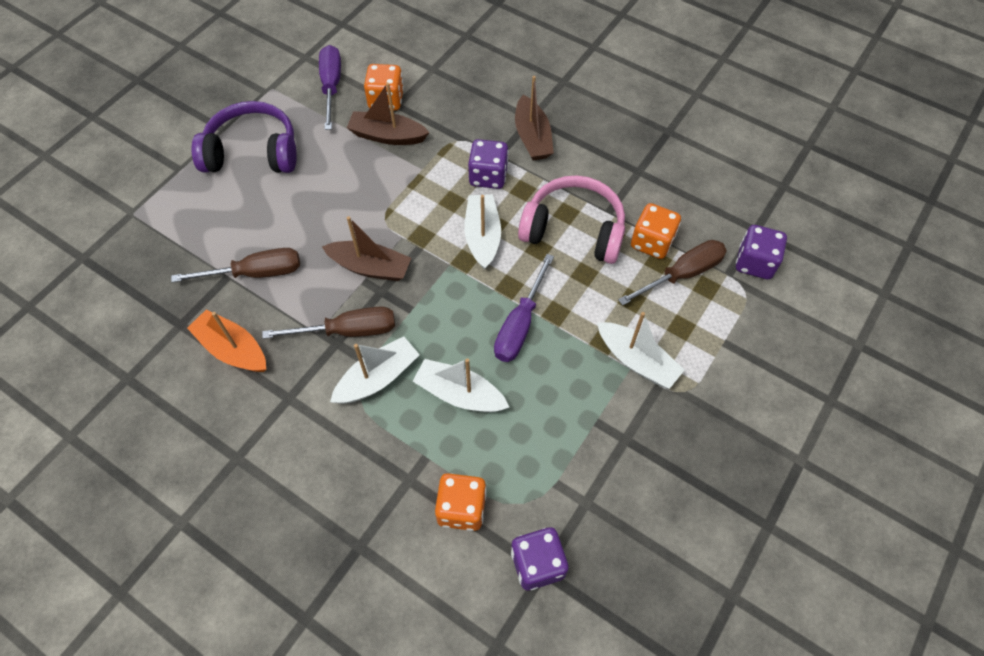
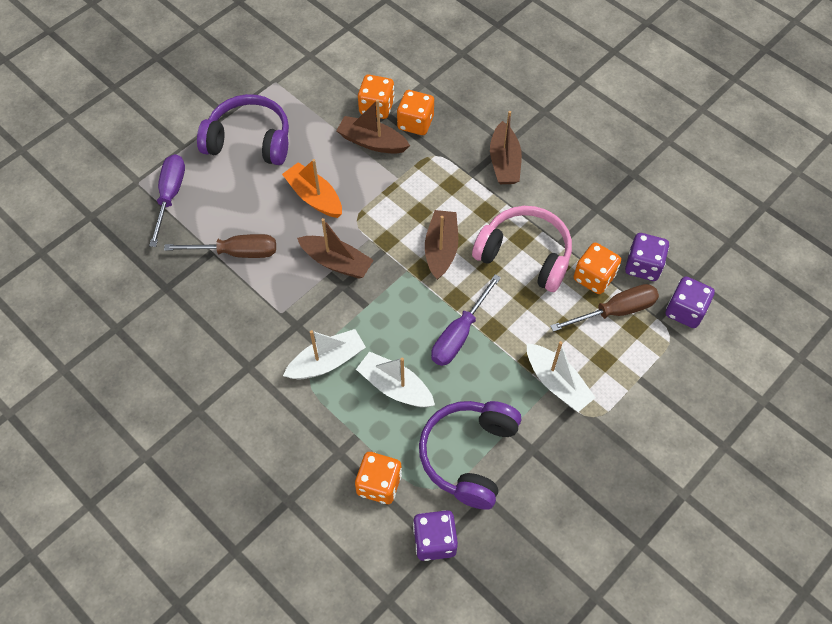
camera: 10 degrees right, 0 degrees up
(233, 349) = (207, 317): orange boat -> orange boat (314, 197)
(331, 86) = (329, 87): purple screwdriver -> purple screwdriver (170, 196)
(348, 331) = (308, 316): brown screwdriver -> none
(430, 110) = (415, 123): none -> orange dice
(482, 236) = (441, 249): white boat -> brown boat
(488, 176) = (457, 193): purple dice -> purple dice (643, 266)
(557, 458) = (469, 455): none -> purple headphones

